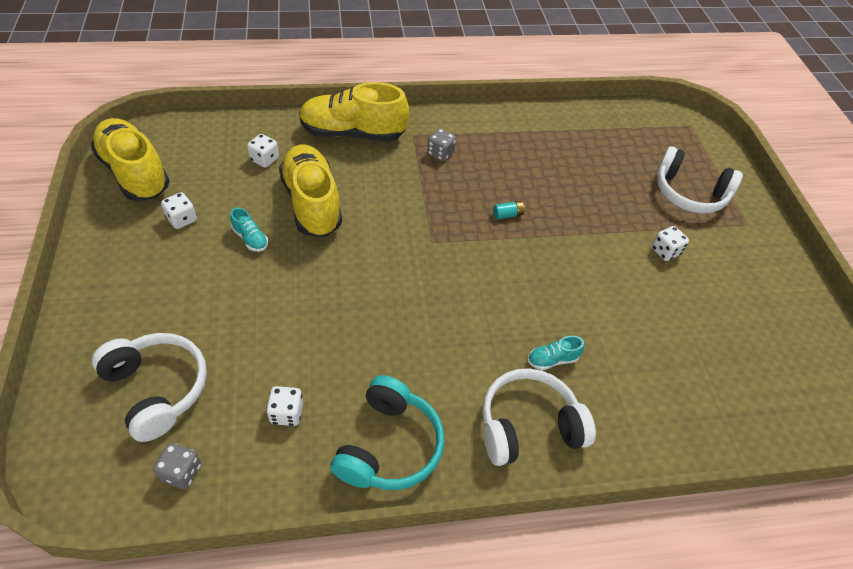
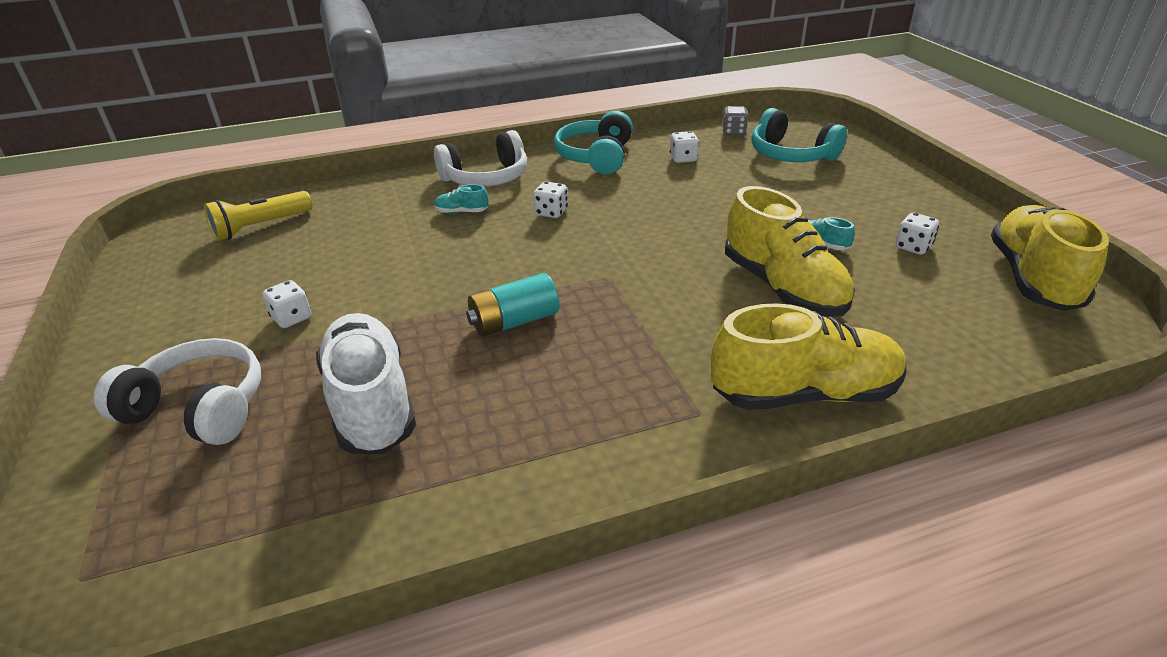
camera: 175 degrees right, 15 degrees down
(135, 173) = (1032, 278): yellow shoe -> yellow shoe turned 120 degrees counterclockwise
(157, 389) = (791, 155): white headphones -> turquoise headphones
(264, 159) = (896, 326): white dice -> white dice (551, 212)
(440, 153) = (639, 389): grey dice -> none
(507, 215) = (514, 321): turquoise battery -> turquoise battery, size x1.99
(552, 359) = (462, 212): turquoise shoe -> turquoise shoe turned 150 degrees counterclockwise
(591, 176) = (371, 403): none -> white shoe
(750, 381) = (261, 227): none -> yellow flashlight

